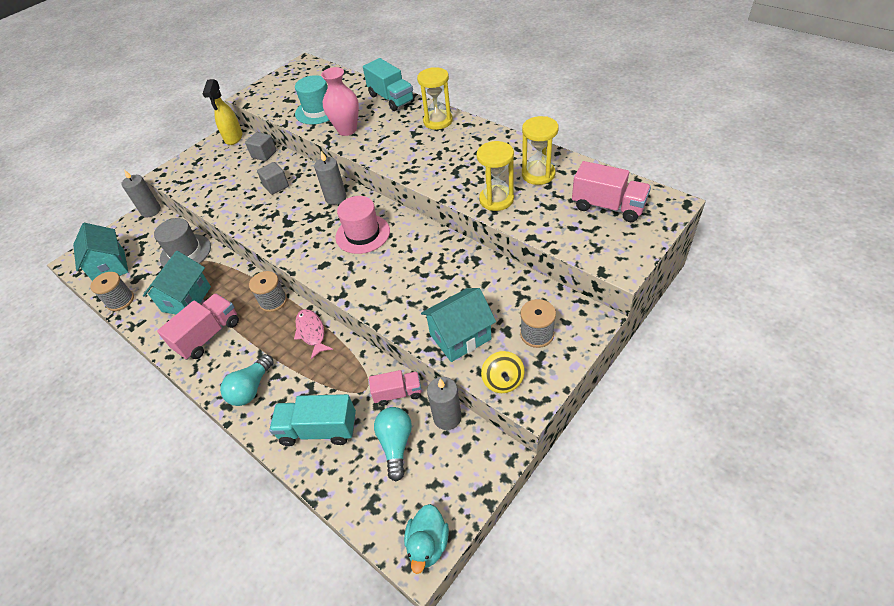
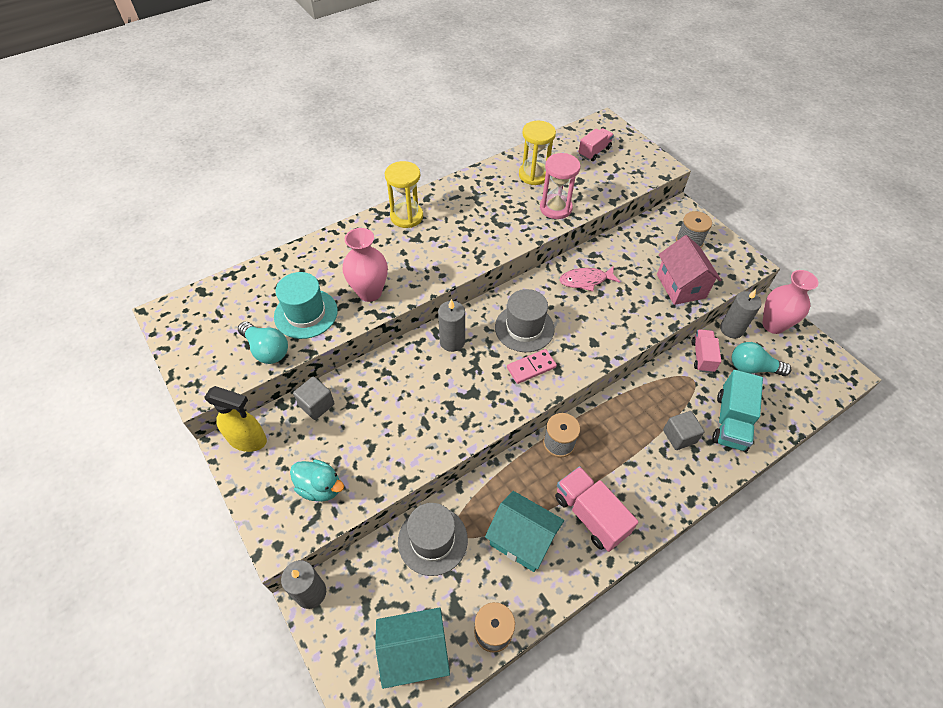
camera: 80 degrees left, 5 degrees up
(251, 388) = (674, 475): turquoise light bulb -> turquoise light bulb (266, 350)
(276, 186) = (396, 398): grey cube -> grey cube (679, 436)
(311, 332) = (615, 412): pink fish -> pink fish (586, 280)
(320, 248) = (531, 367): none -> pink domino
(363, 234) = (524, 328): pink hat -> grey hat
(391, 98) = (333, 243): turquoise truck -> none
(428, 544) = (837, 365): turquoise duck -> turquoise duck (320, 487)
(460, 337) = (681, 286): turquoise house -> pink house
(470, 462) = (773, 325): none -> pink vase
(496, 199) = (555, 208): yellow hourglass -> pink hourglass
(503, 381) = (730, 272): yellow spinning top -> none
(608, 206) = (594, 151): pink truck -> pink truck, size x0.64

